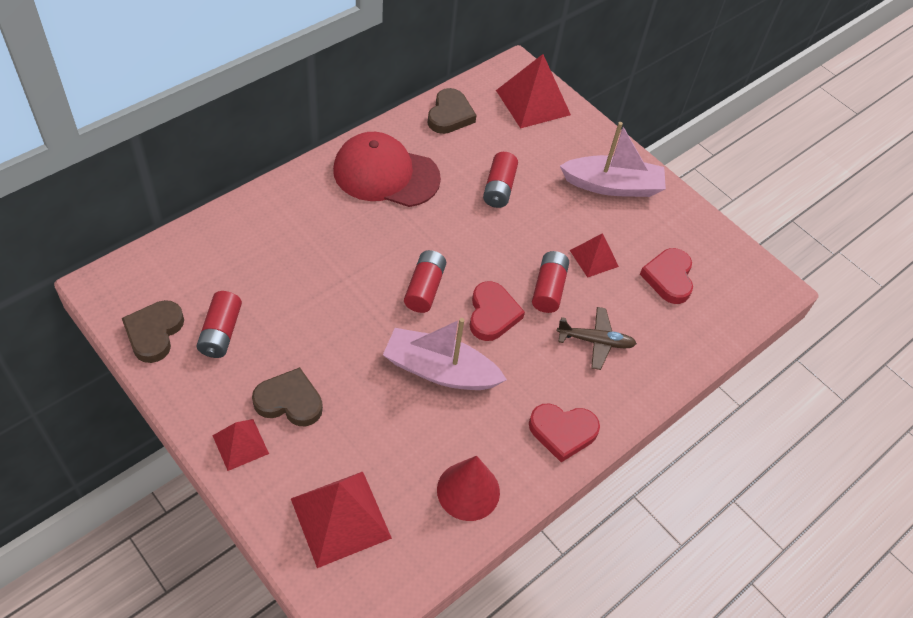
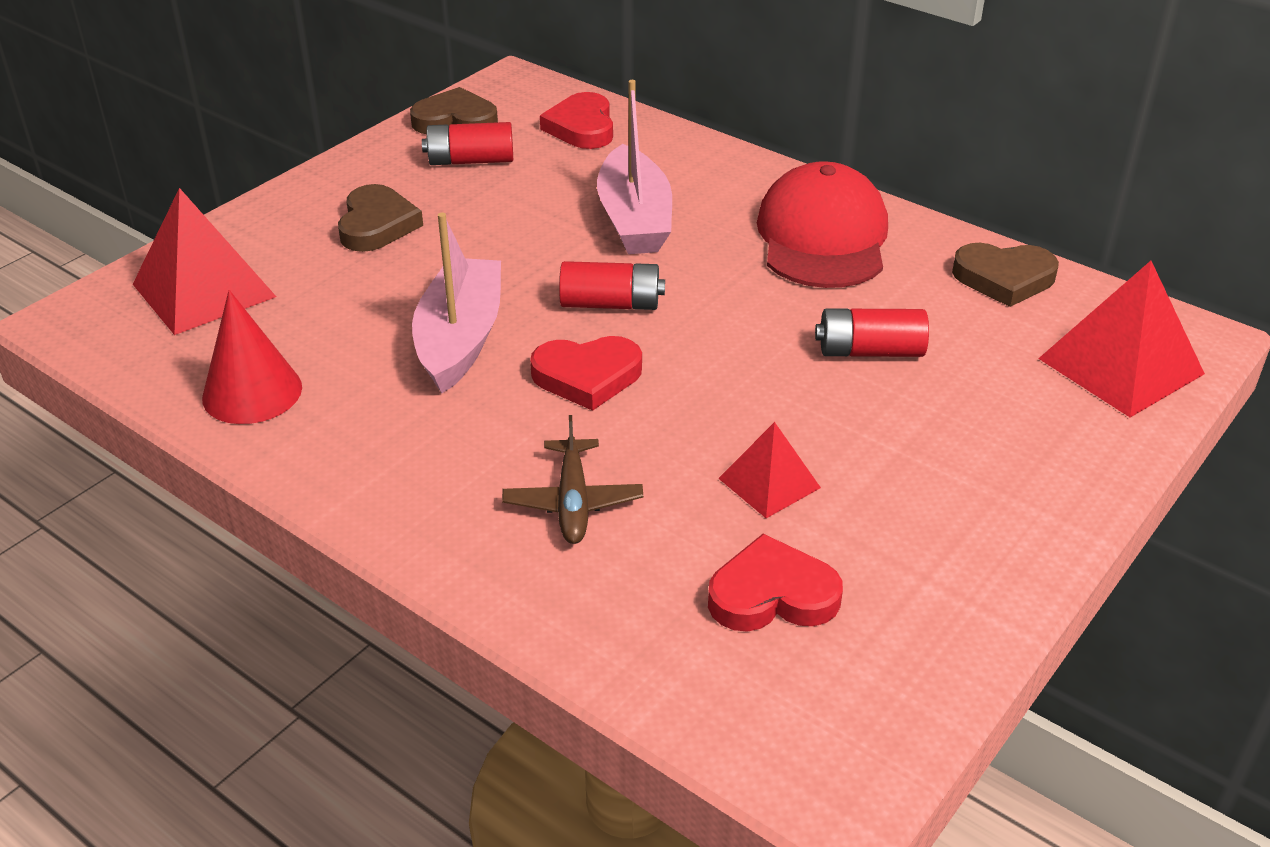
camera: 85 degrees right, 15 degrees down
(240, 444) = (306, 202): red pyramid -> none
(548, 289) = (669, 433): red battery -> none
(562, 432) = (371, 479): red heart -> red heart (582, 127)
(612, 186) = (975, 492): pink boat -> pink boat (634, 219)

